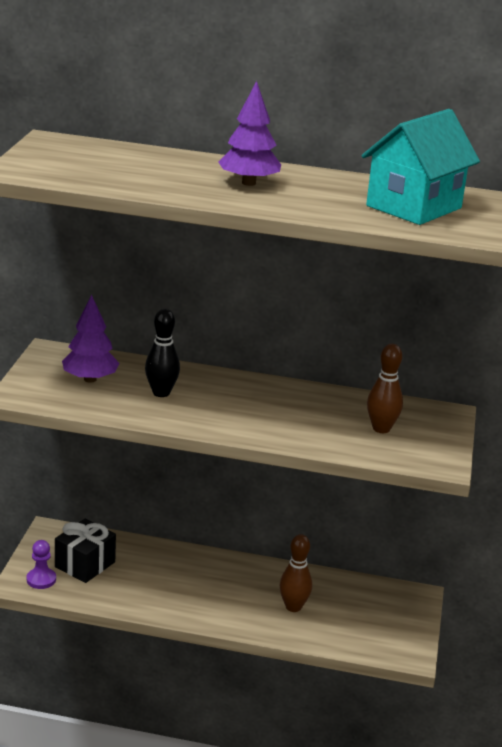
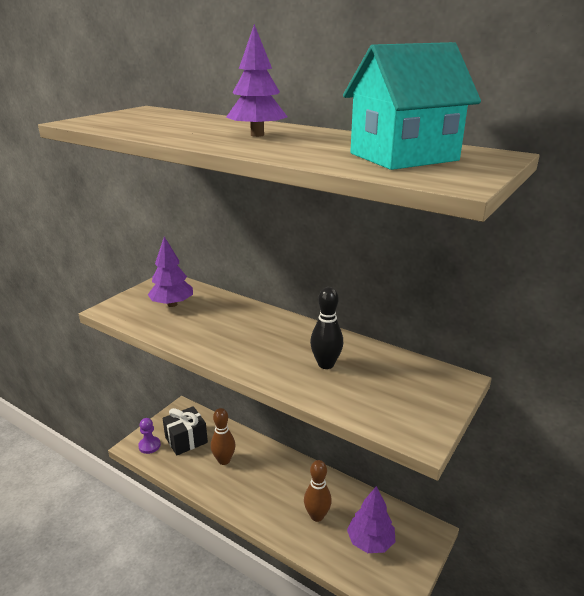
camera: 25 degrees right, 0 degrees up
(161, 393) = (214, 322): black bowling pin -> black bowling pin (326, 364)
(362, 617) = (370, 542): none -> purple tree
(381, 428) = (380, 385): brown bowling pin -> brown bowling pin (224, 460)

